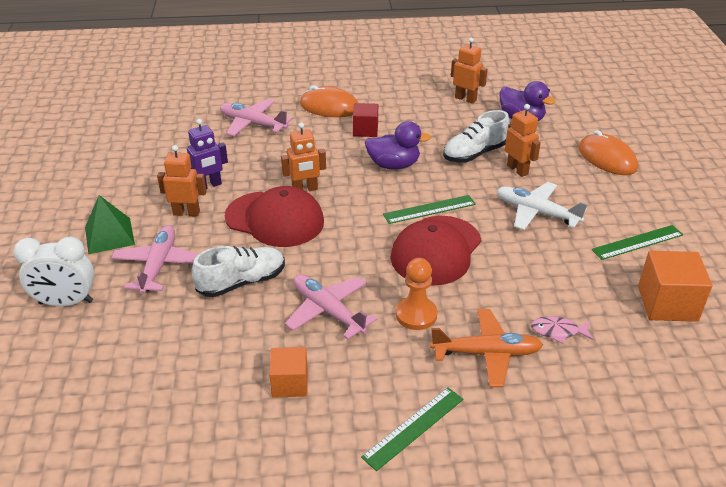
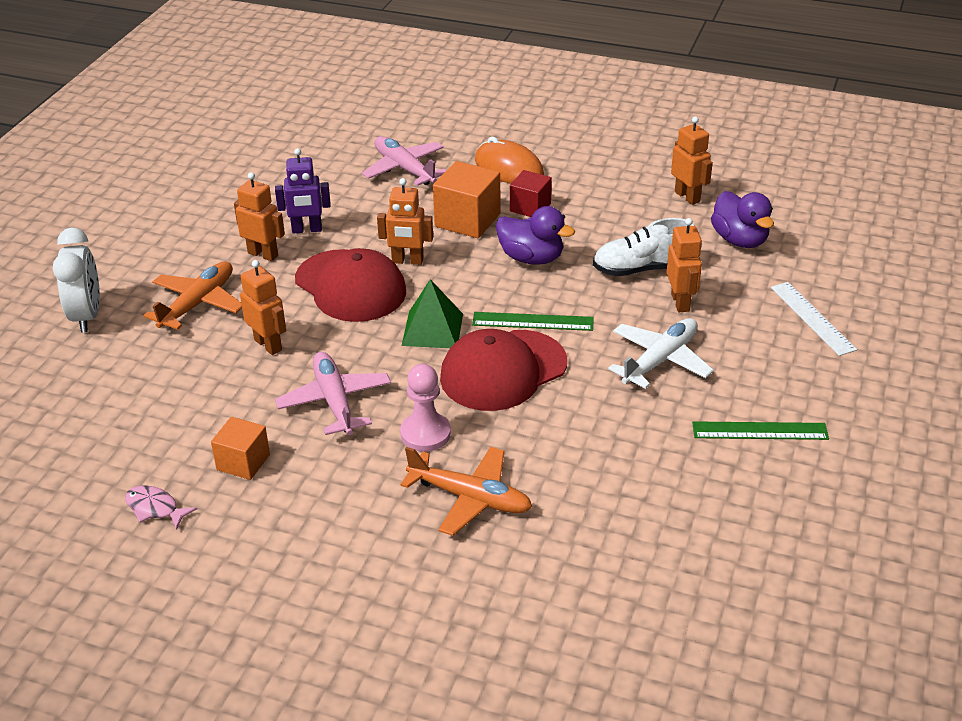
camera: 25 degrees right, 0 degrees up
(66, 302) = (87, 316): white clock -> white clock turned 120 degrees counterclockwise
(109, 235) = (171, 258): green pyramid -> green pyramid (432, 329)
(159, 265) = (198, 303): pink plane -> orange plane
(242, 282) = (268, 345): white shoe -> orange robot
(413, 427) = (334, 545): green ruler -> none
(416, 315) = (425, 434): orange pawn -> pink pawn
(536, 212) = (660, 360): white plane -> white plane turned 75 degrees clockwise
(558, 331) = (571, 501): pink fish -> pink fish (155, 508)
(607, 158) = (812, 318): orange mouse -> white ruler
(667, 303) = (733, 512): orange cube -> orange cube (467, 220)

